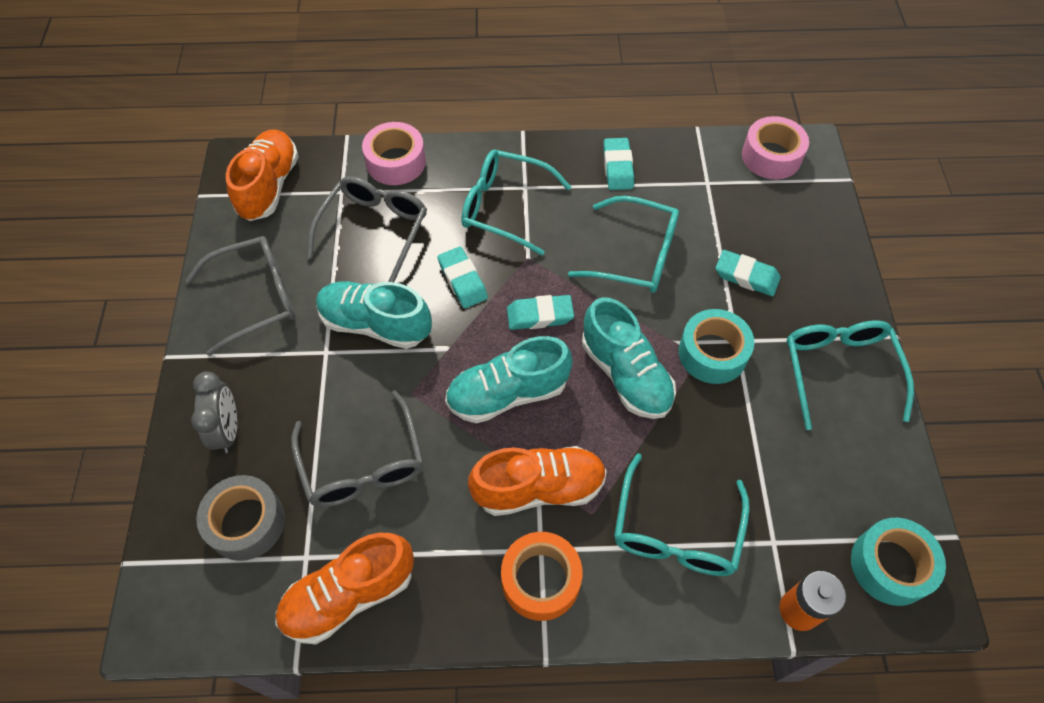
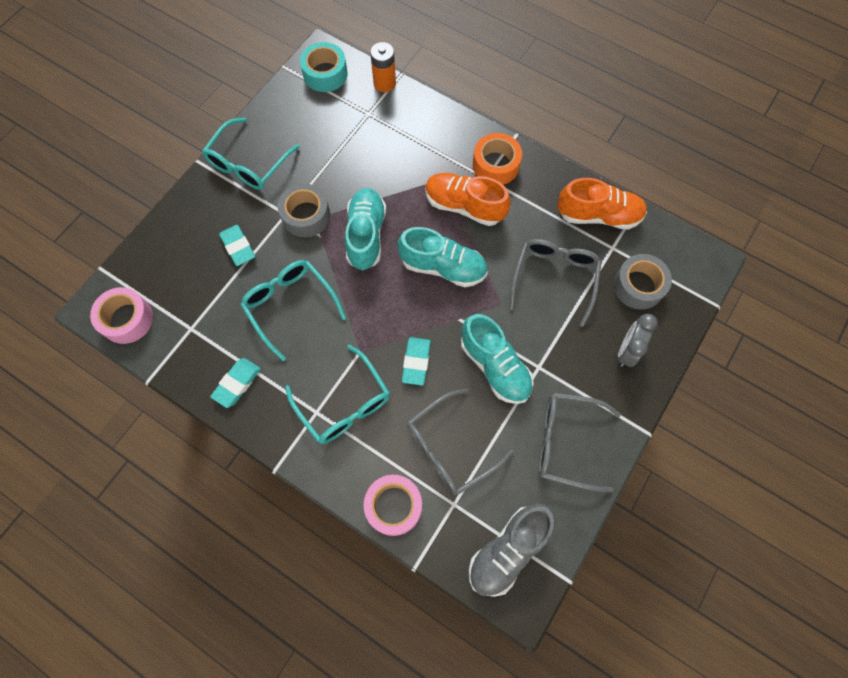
camera: 145 degrees left, 10 degrees up
(269, 186) = (508, 550): orange shoe -> grey shoe
(540, 315) = (386, 304): turquoise eraser -> none
(676, 531) = (411, 145): turquoise glasses -> none
(712, 353) = (306, 215): turquoise tape -> grey tape

